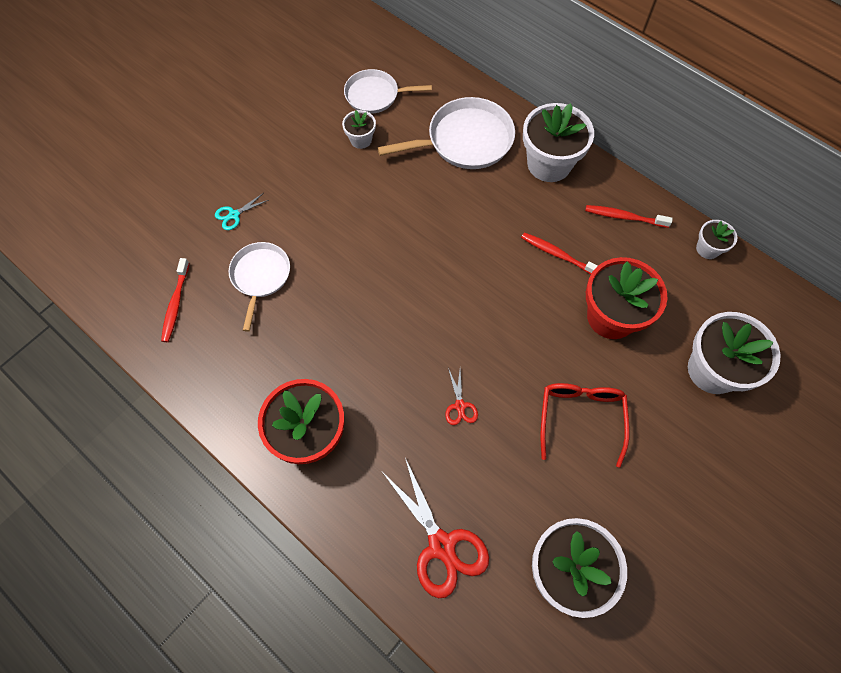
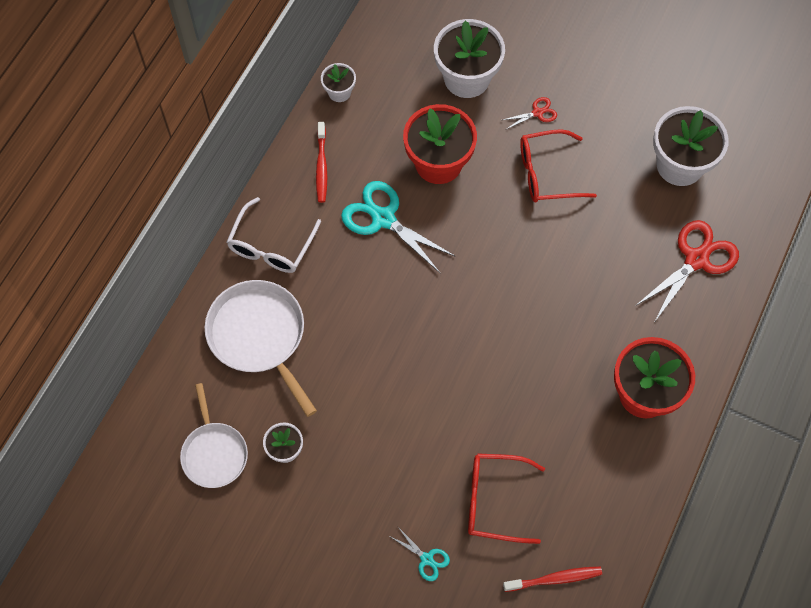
camera: 105 degrees left, 0 degrees up
(260, 276) = (495, 500): white pan -> red glasses
(460, 406) = (570, 272): red scissors -> red scissors (537, 113)
(549, 164) = (271, 246): white flower pot -> white glasses
(557, 255) = (383, 219): red toothbrush -> turquoise scissors

